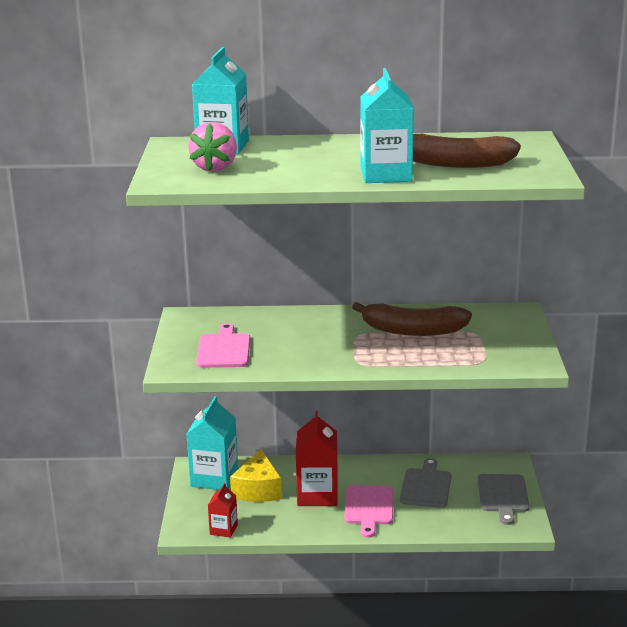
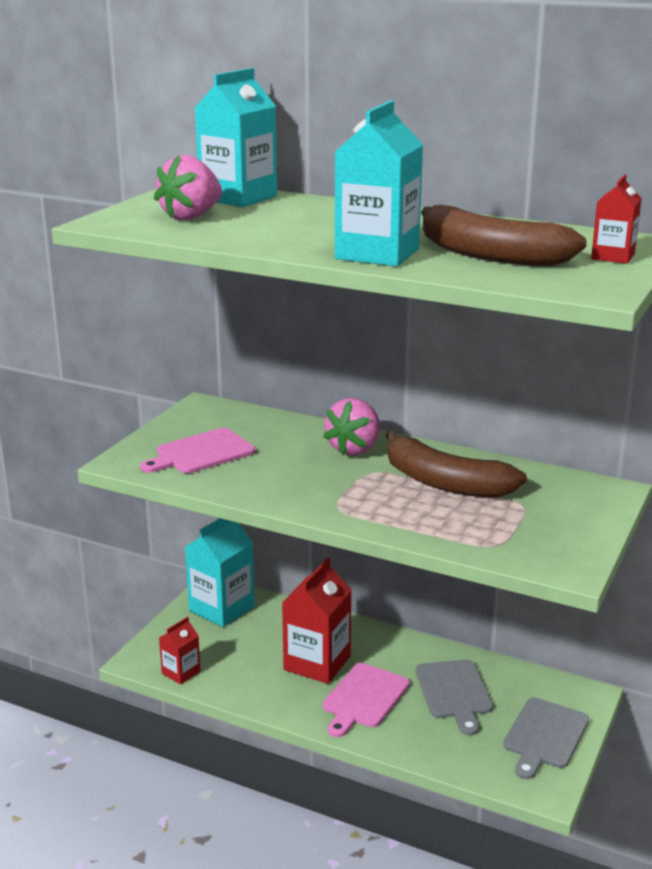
camera: 25 degrees right, 0 degrees up
(224, 349) = (201, 453): pink cutting board -> pink cutting board turned 150 degrees counterclockwise
(258, 489) = (256, 636): yellow cheese -> none
(329, 322) = (354, 449): none -> pink strawberry
(426, 486) = (454, 692): grey cutting board -> grey cutting board turned 135 degrees clockwise
(528, 152) = (612, 257): none -> red carton

